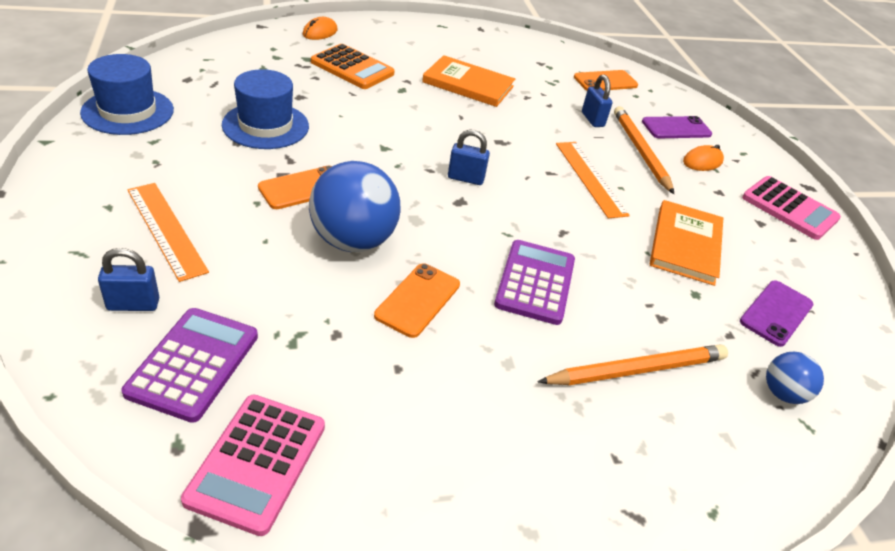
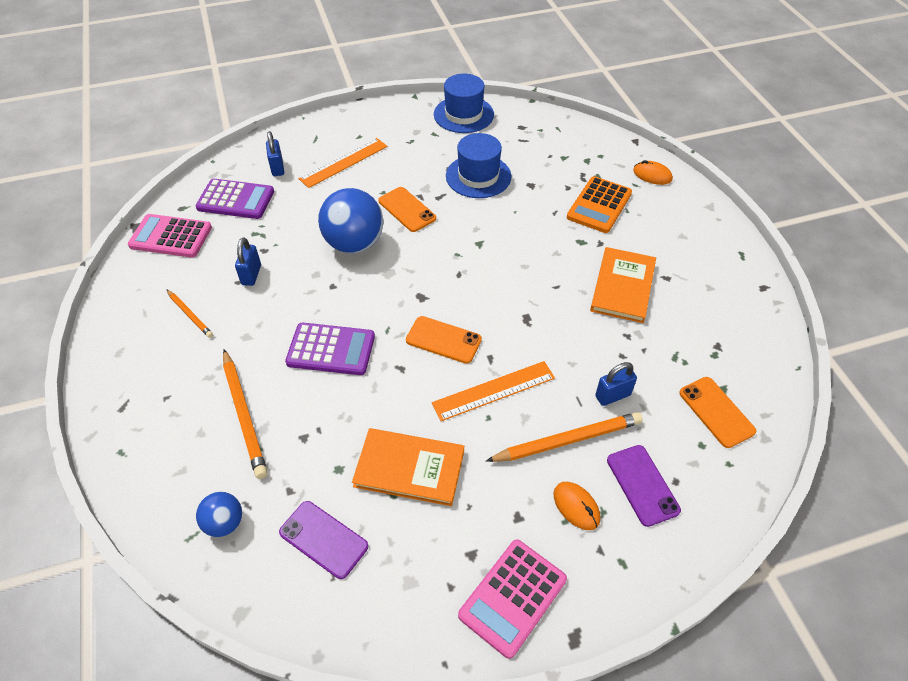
camera: 90 degrees right, 10 degrees up
(418, 300) = (300, 284): orange phone -> orange phone (443, 340)
(459, 430) = (190, 315): none -> orange pencil
(465, 178) = (455, 297): blue padlock -> blue padlock (251, 275)

